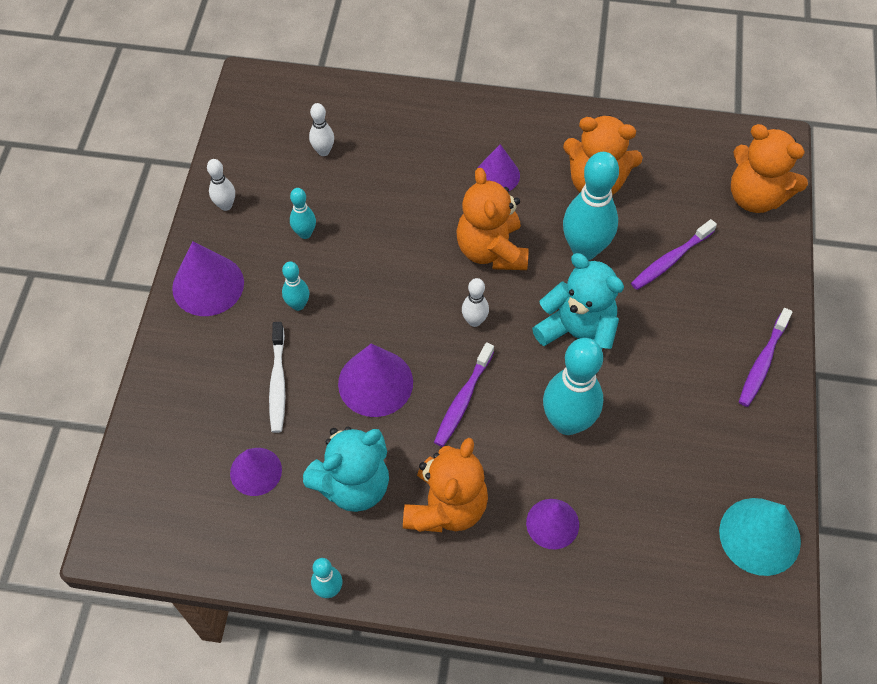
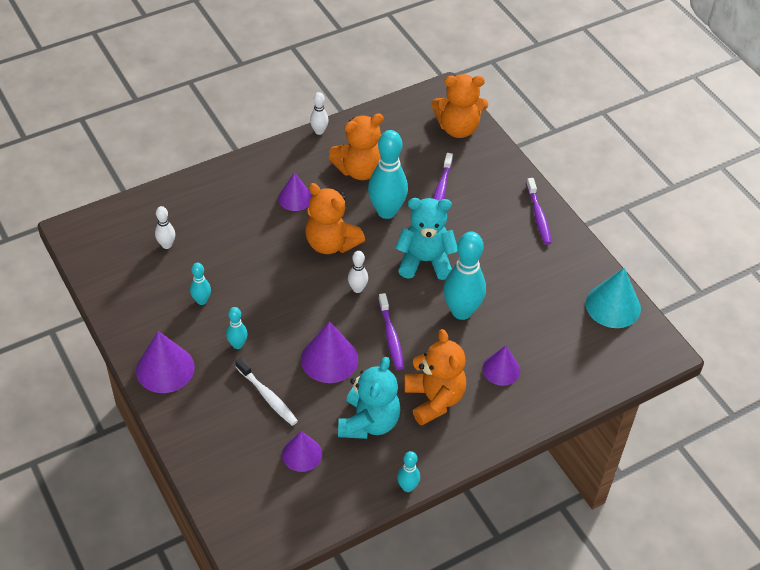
camera: 40 degrees left, 10 degrees down
(226, 205) = (130, 314): white bowling pin -> white bowling pin (319, 131)

